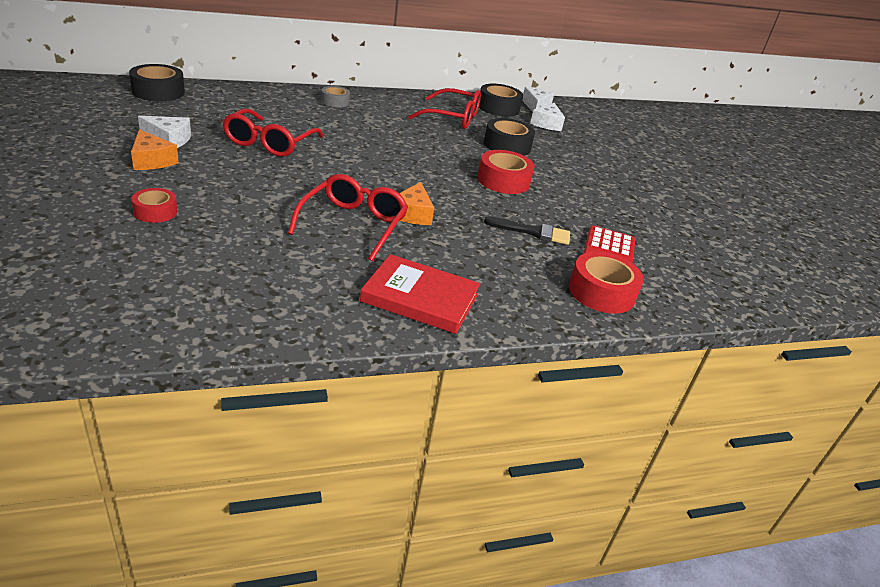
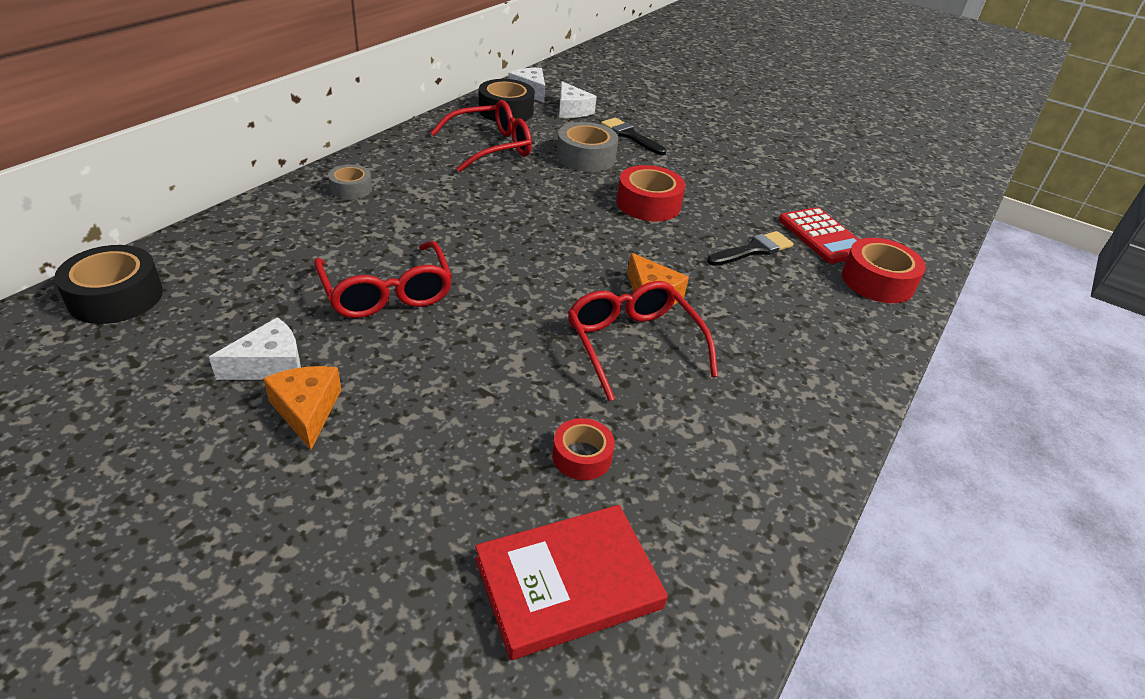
camera: 40 degrees left, 5 degrees up
(152, 160) = (307, 410): orange cheese -> orange cheese turned 120 degrees counterclockwise
(155, 212) = (445, 479): red tape -> red tape (582, 456)
(420, 298) = (805, 388): red book -> red book (568, 583)
(507, 145) = (586, 157): black tape -> grey tape
(564, 150) = (630, 136): none -> black brush

